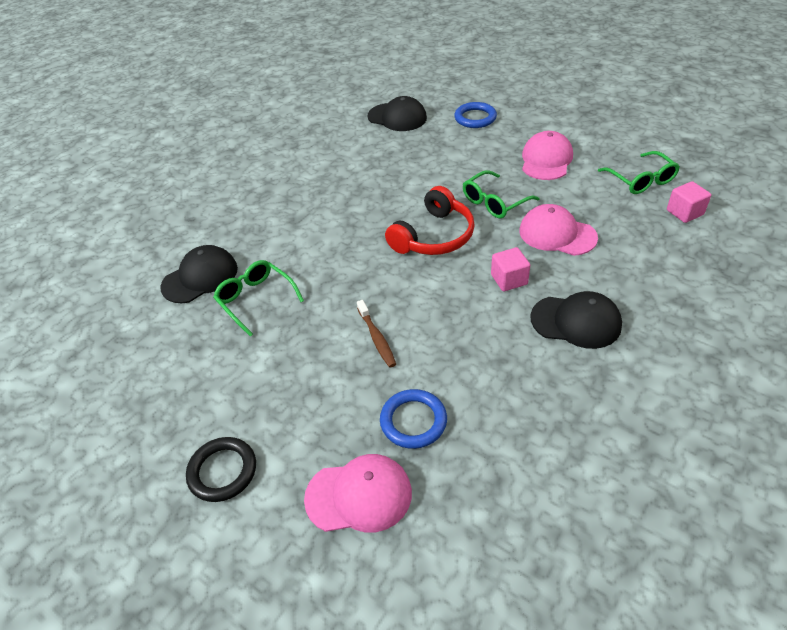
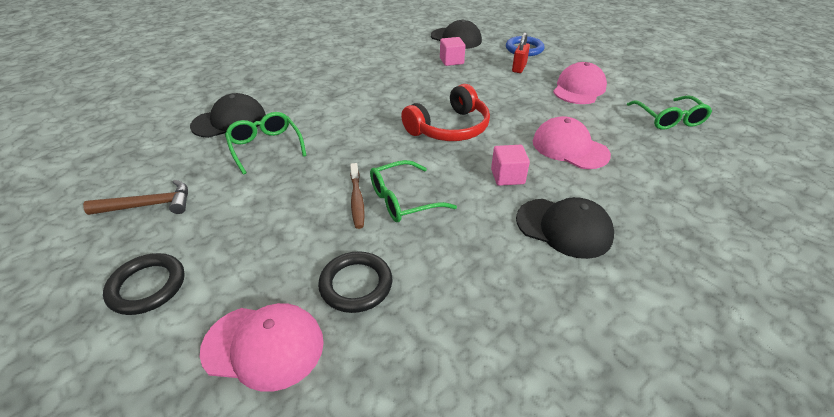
camera: 10 degrees right, 5 degrees down
(173, 392) = (149, 205): none -> brown hammer
(413, 421) = (356, 284): blue ring -> black ring
(478, 145) = (519, 68): none -> red padlock
(494, 202) = (517, 112): green glasses -> green glasses (403, 200)
(684, 212) = (708, 153): pink cube -> pink cube (451, 61)

